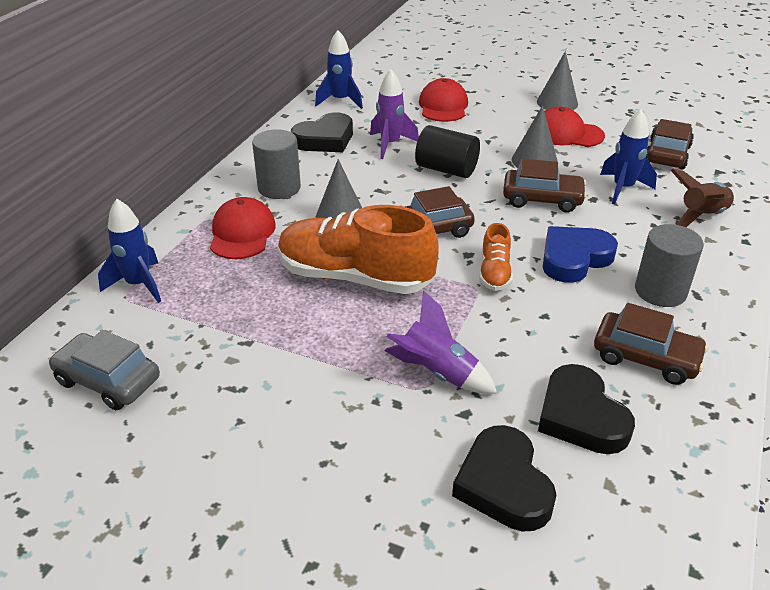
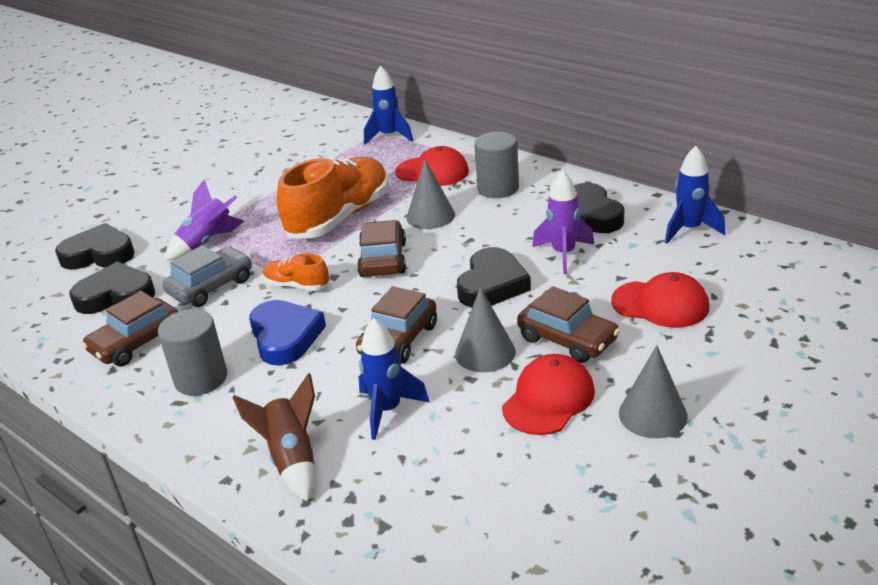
camera: 110 degrees right, 5 degrees down
(108, 380) = (298, 133): grey car -> grey car (211, 286)
(446, 169) = (492, 284): black cylinder -> black heart
(667, 154) = (452, 485): brown car -> brown car (567, 339)

